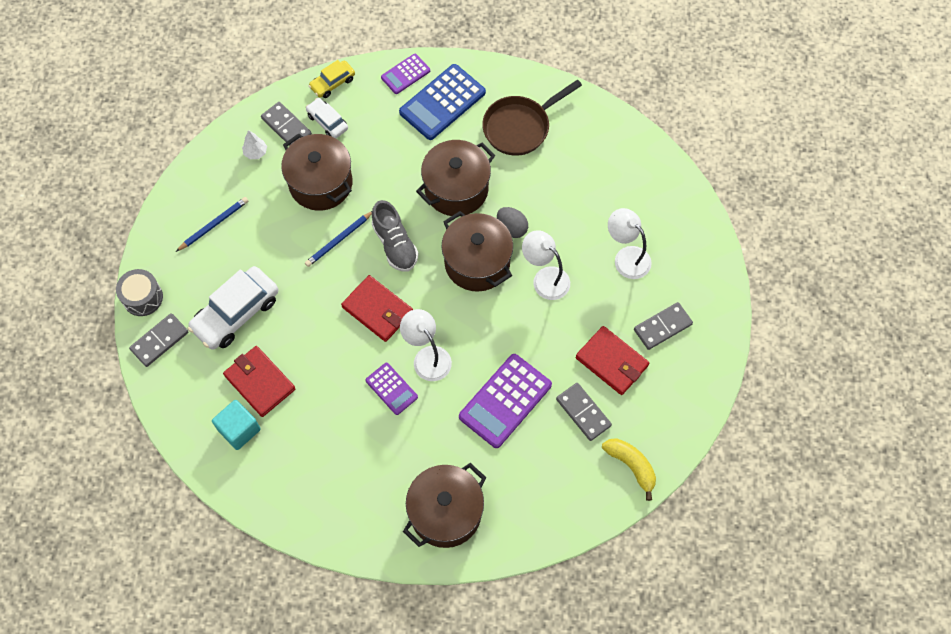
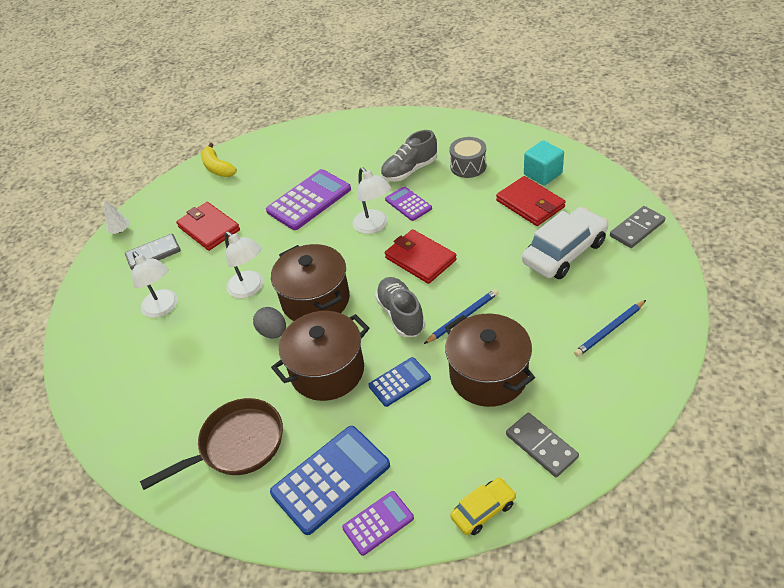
camera: 170 degrees left, 20 degrees down
(142, 297) = (668, 262): grey drum -> grey drum (468, 166)
(255, 152) = (577, 412): white tree -> white tree (120, 231)
(327, 122) = (486, 452): white car -> none
(391, 445) = (409, 170): none -> grey shoe
(394, 178) = (399, 382): none -> blue calculator
(445, 513) = (368, 138): brown pot -> none
(583, 412) = (245, 196): grey domino -> none

